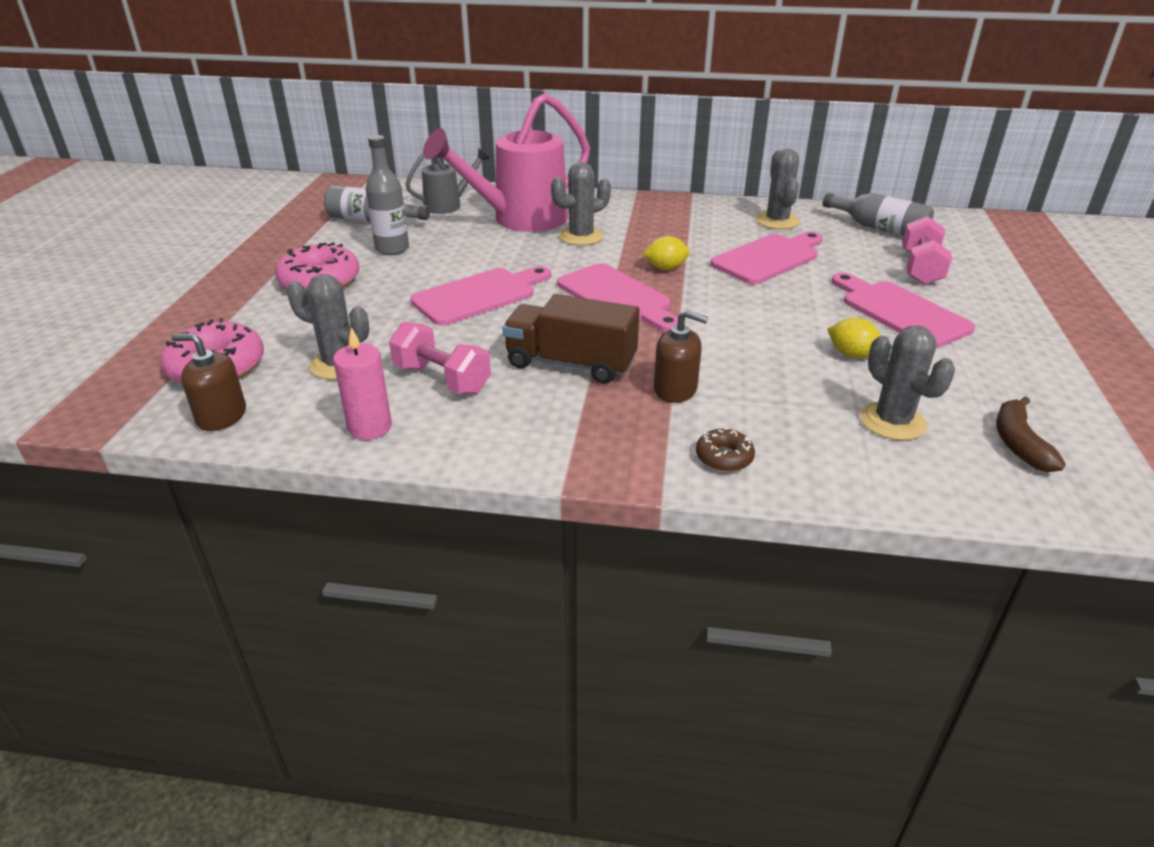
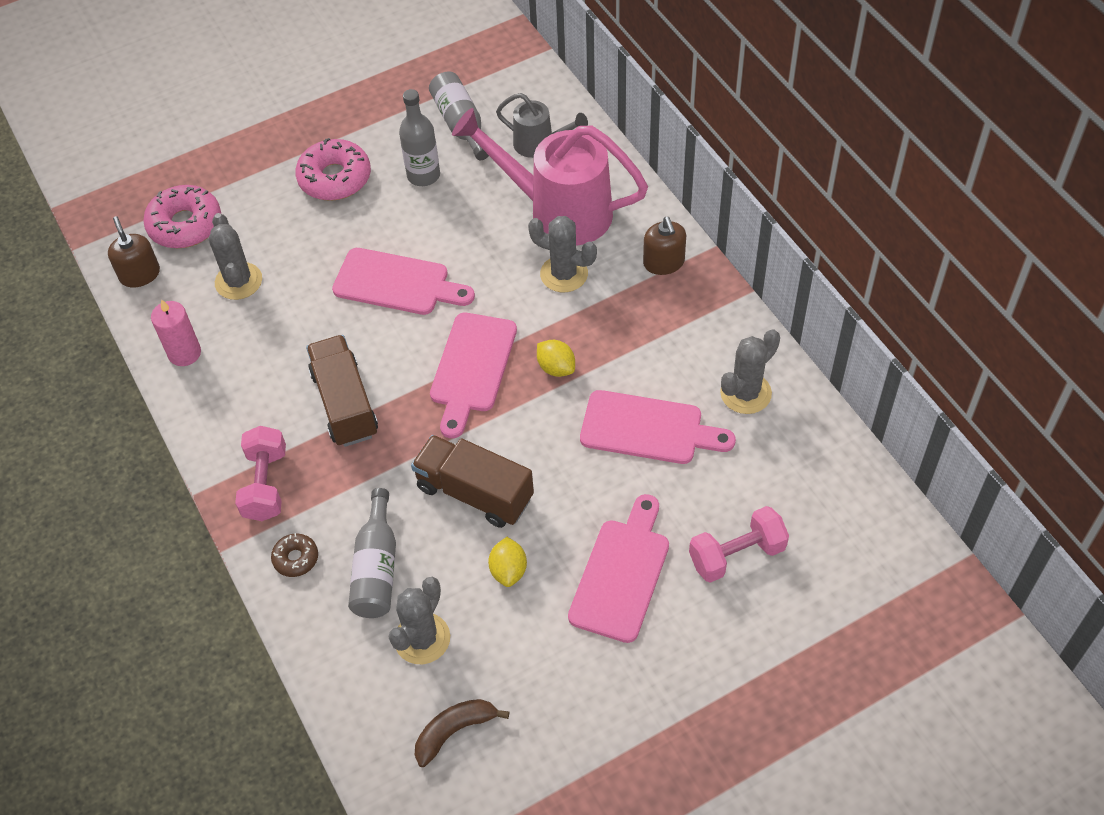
camera: 55 degrees right, 20 degrees up
(442, 379) = (266, 347): pink dumbbell -> pink dumbbell (265, 484)
(675, 389) = (360, 485): brown soap dispenser -> brown soap dispenser (664, 262)
(750, 340) = (474, 493): none -> brown truck
(879, 228) = (812, 482): grey bottle -> grey bottle (377, 568)

